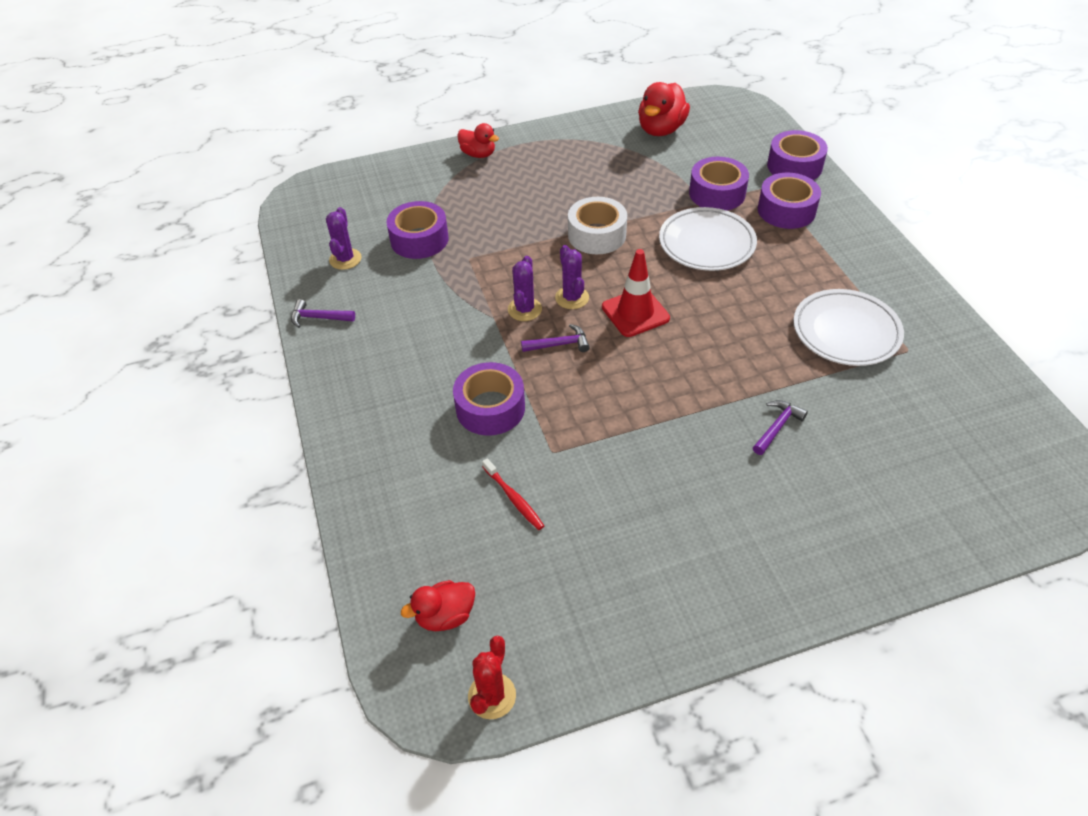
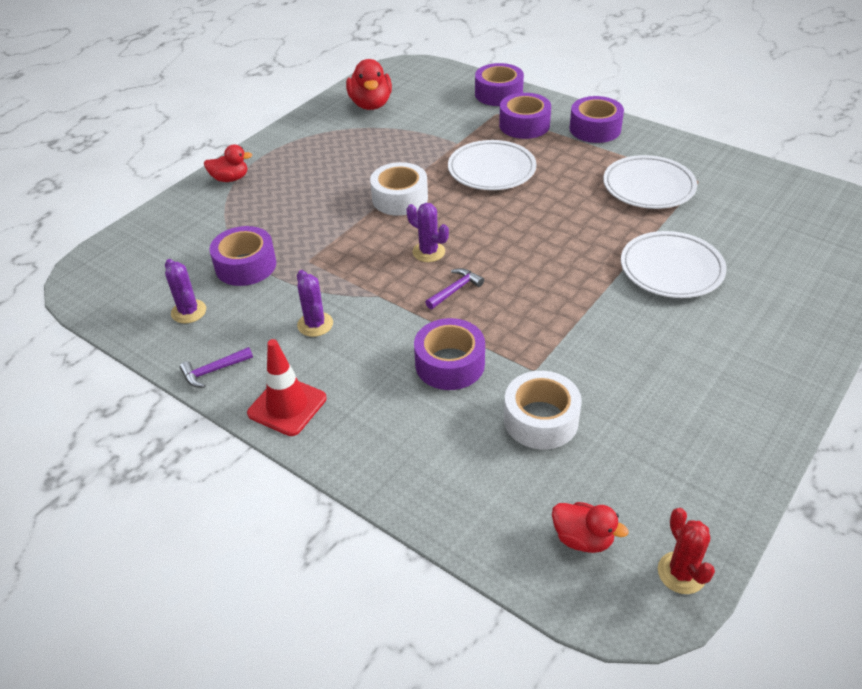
camera: 35 degrees left, 5 degrees down
(445, 616) = (583, 538): red duck -> red duck turned 90 degrees counterclockwise
(513, 498) = (541, 419): red toothbrush -> white tape
(524, 309) = (399, 278): purple cactus -> purple cactus (315, 324)
(635, 313) = (490, 240): red traffic cone -> red traffic cone (287, 406)
(717, 193) = (462, 133): purple tape -> purple tape (595, 129)
(777, 427) = (671, 269): purple hammer -> white plate

